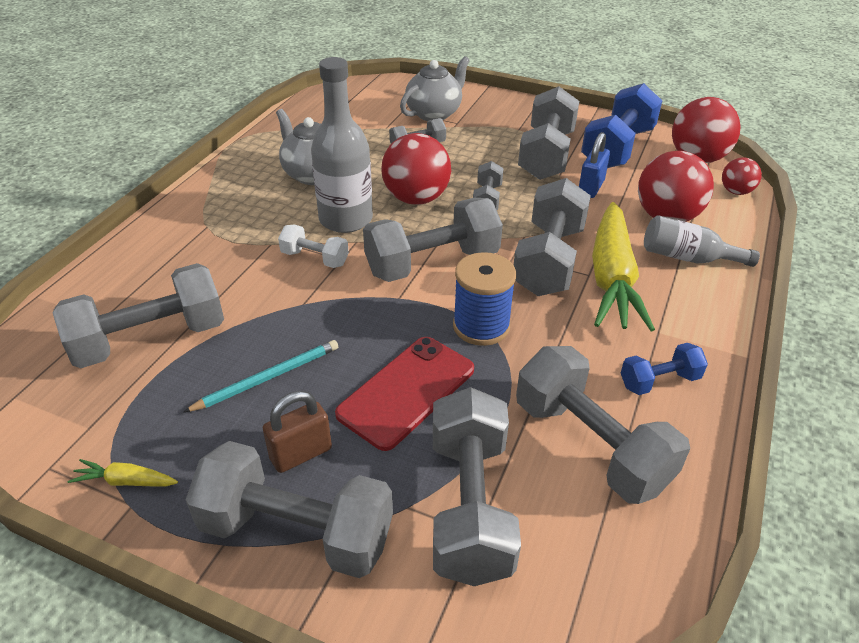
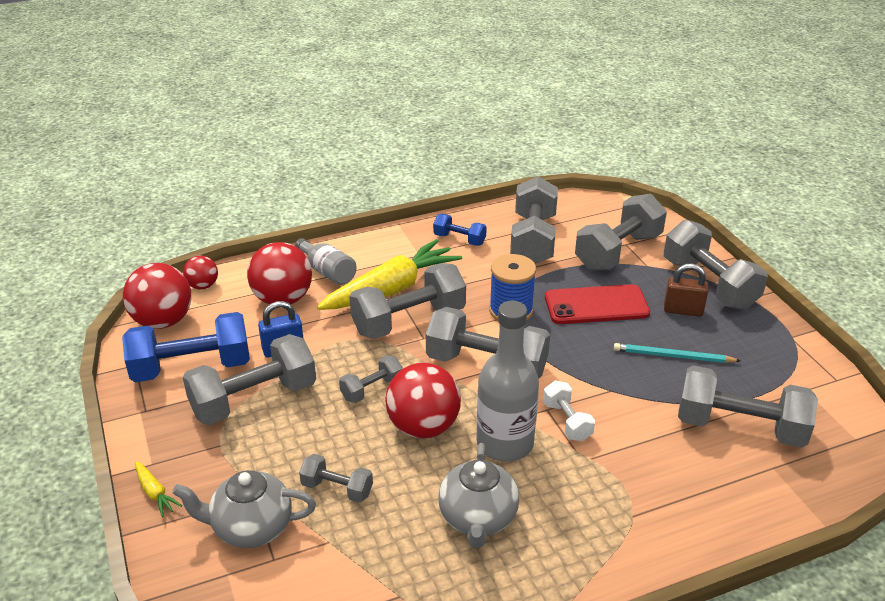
camera: 135 degrees left, 5 degrees down
(125, 481) = (790, 349): yellow carrot -> yellow carrot (155, 493)

